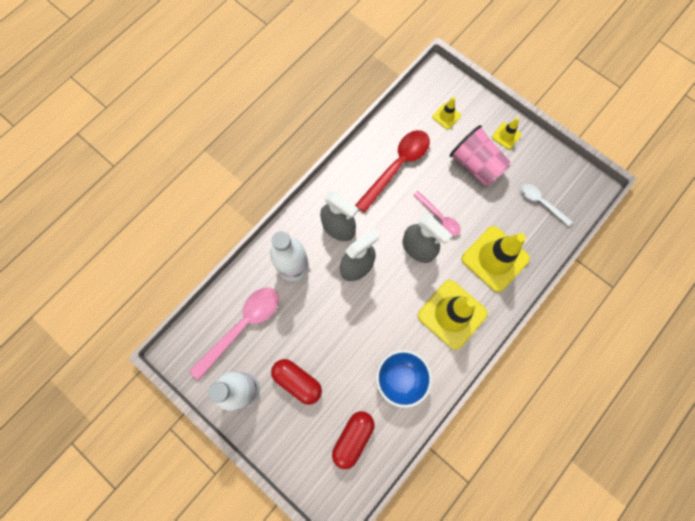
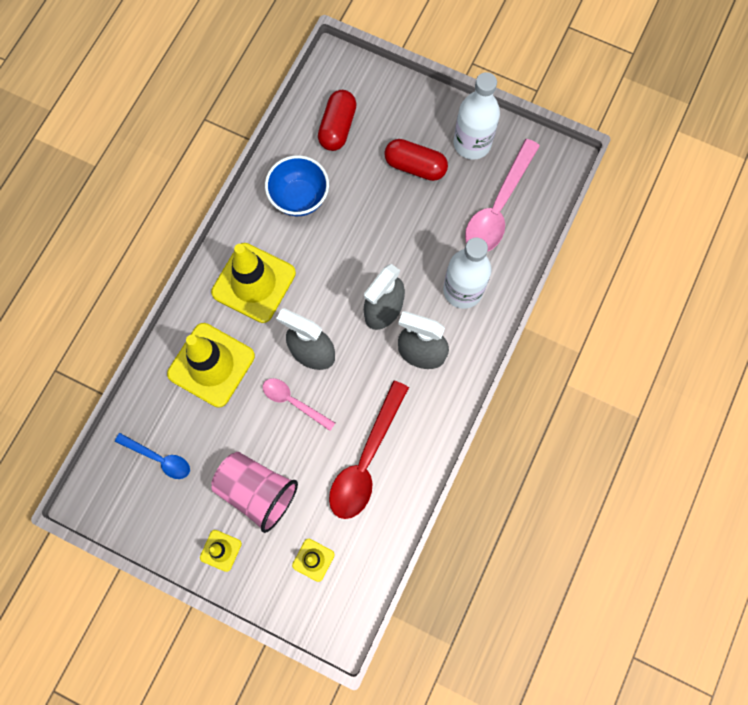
camera: 165 degrees right, 0 degrees up
(541, 203) = (159, 458): white spoon -> blue spoon

